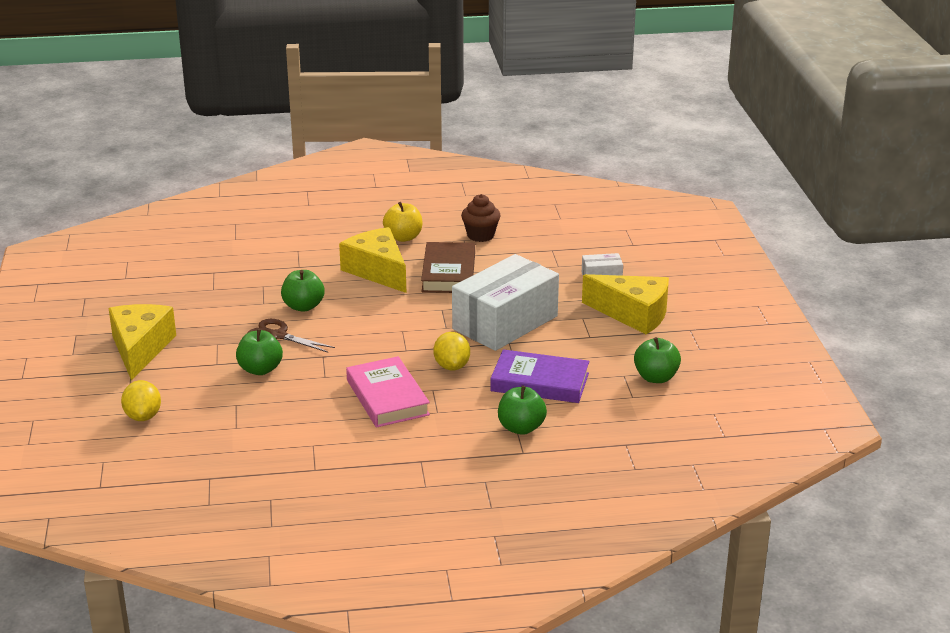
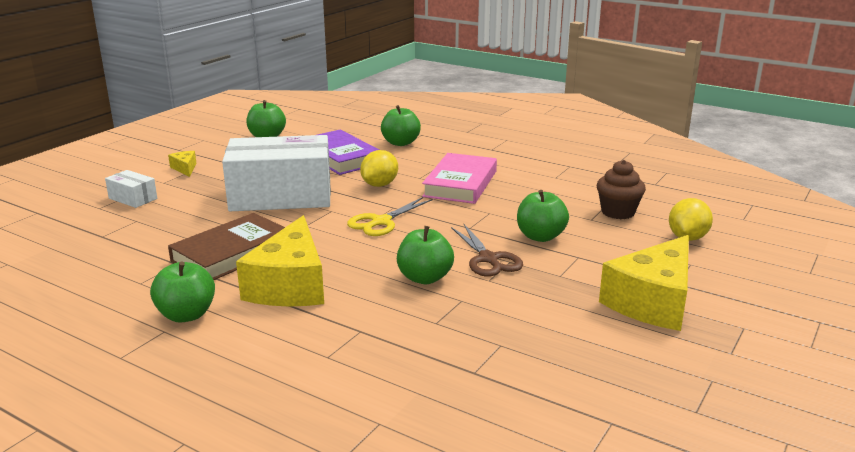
camera: 140 degrees left, 5 degrees down
(393, 333) = (381, 222): none -> yellow scissors
(403, 237) = (186, 315): yellow apple -> green apple
(480, 235) = (116, 279): brown cupcake -> brown cupcake (618, 212)
(633, 314) = (185, 168): yellow cheese -> yellow cheese, size x0.43

